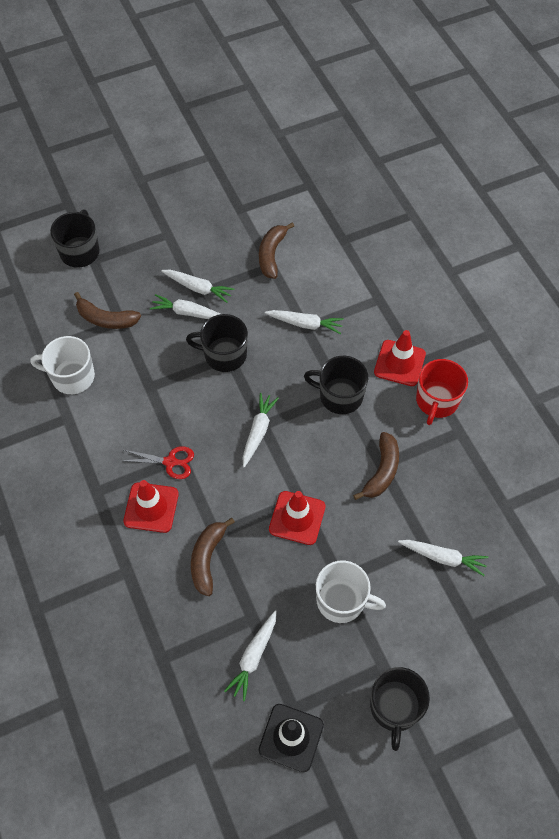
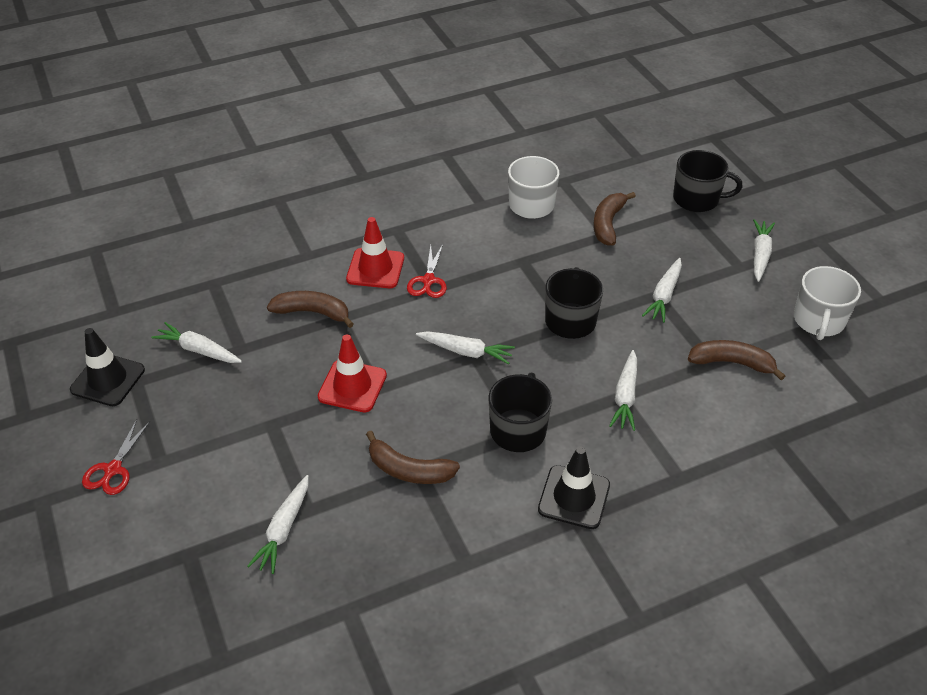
camera: 90 degrees right, 15 degrees down
(188, 313) = (626, 288): white carrot -> white carrot (760, 255)
(342, 600) = (246, 425): white mug -> white mug (818, 321)
(395, 707) = (113, 470): black mug -> red scissors
(399, 363) = (574, 497): red traffic cone -> black traffic cone
(437, 401) = (515, 538): red mug -> none

